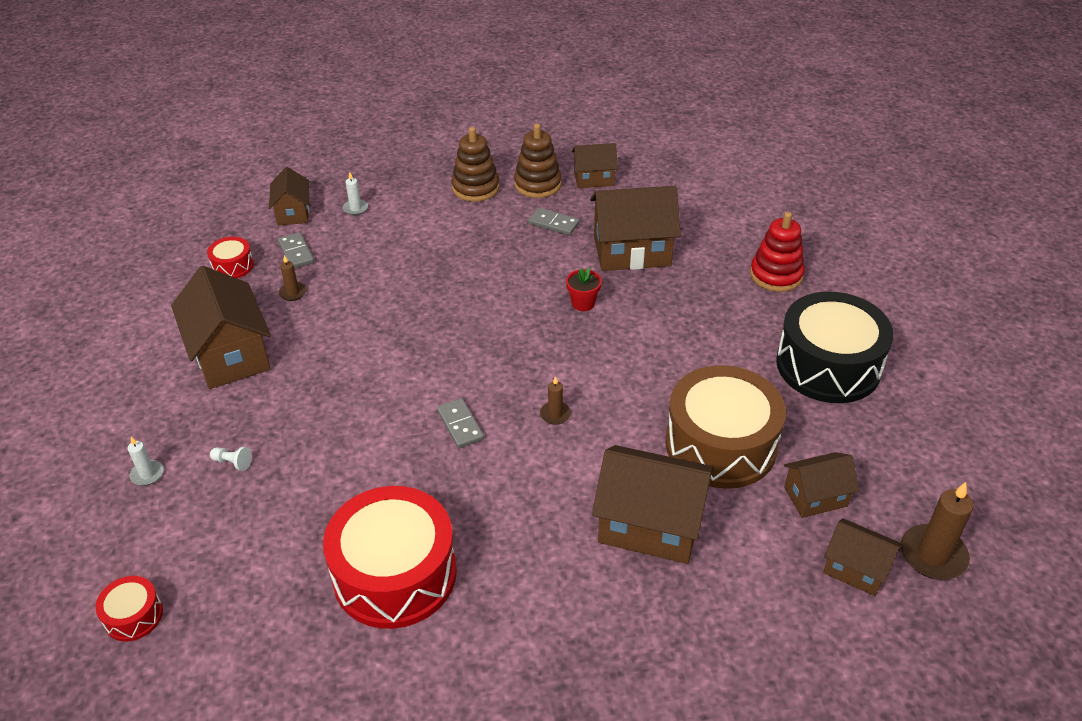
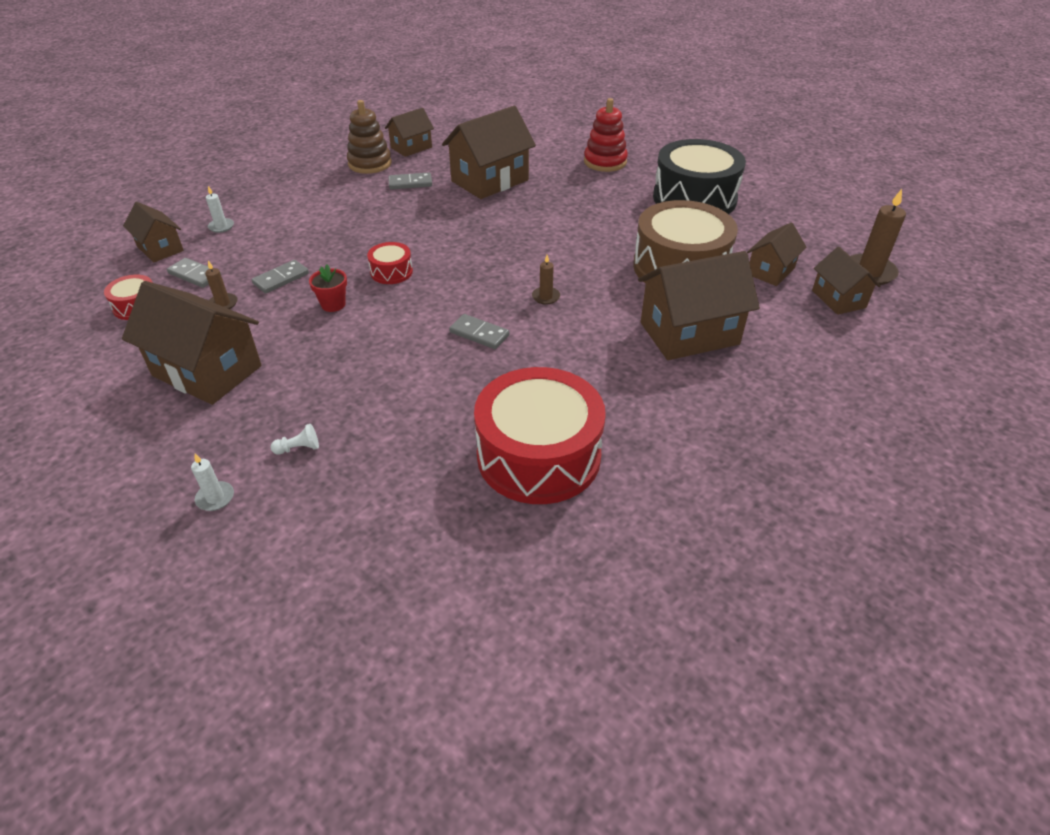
camera: 35 degrees left, 0 degrees up
(133, 616) = (325, 616): red drum -> red drum (391, 272)
(355, 287) = (281, 278): none -> grey domino
(475, 188) = (319, 181): brown stacking toy -> none
(583, 303) = (489, 223): red flower pot -> red flower pot (333, 304)
(855, 569) = (838, 299): brown house -> brown house turned 75 degrees clockwise

